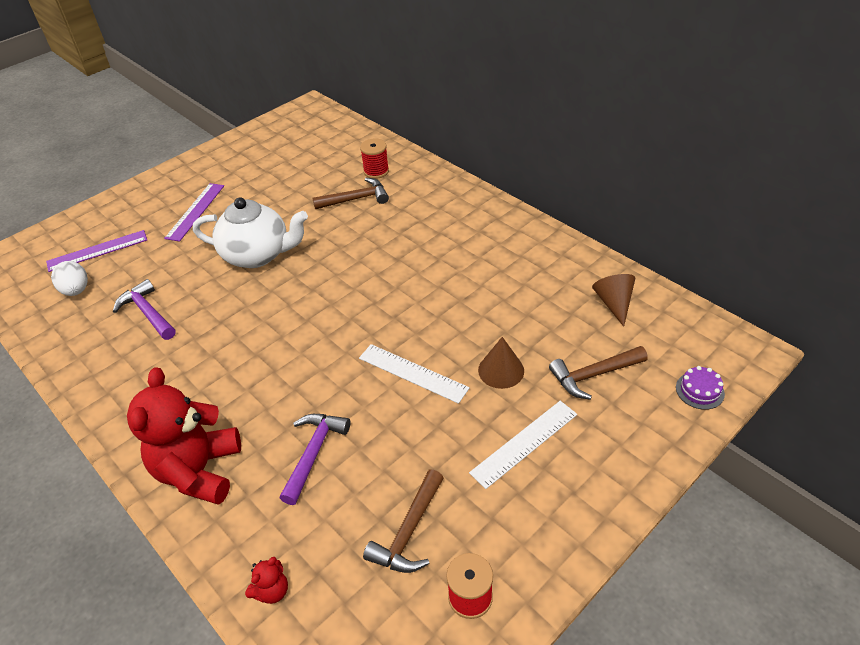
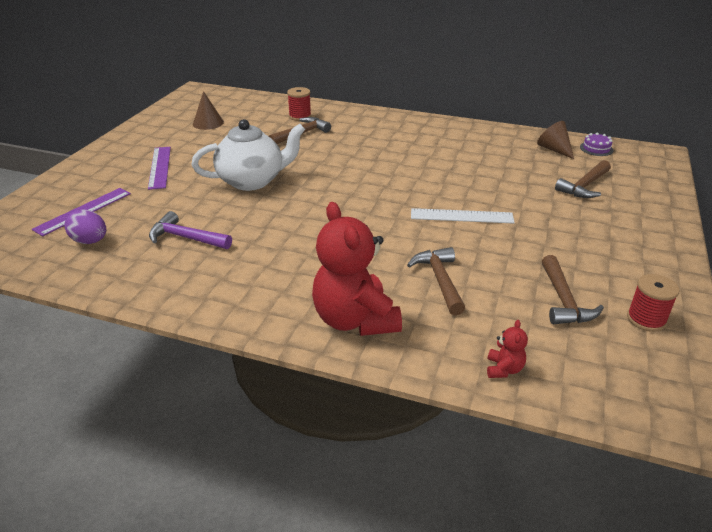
camera: 30 degrees left, 10 degrees down
(76, 290) = (90, 241): white egg -> purple egg
(314, 453) = (440, 280): purple hammer -> brown hammer
(501, 370) = (522, 199): brown cone -> brown cone (208, 123)
(524, 443) = (583, 231): white ruler -> none
(699, 390) = (654, 177): purple cake -> purple cake (596, 148)

